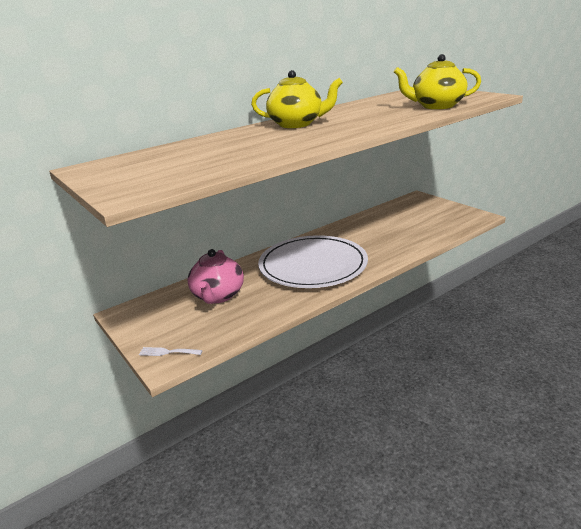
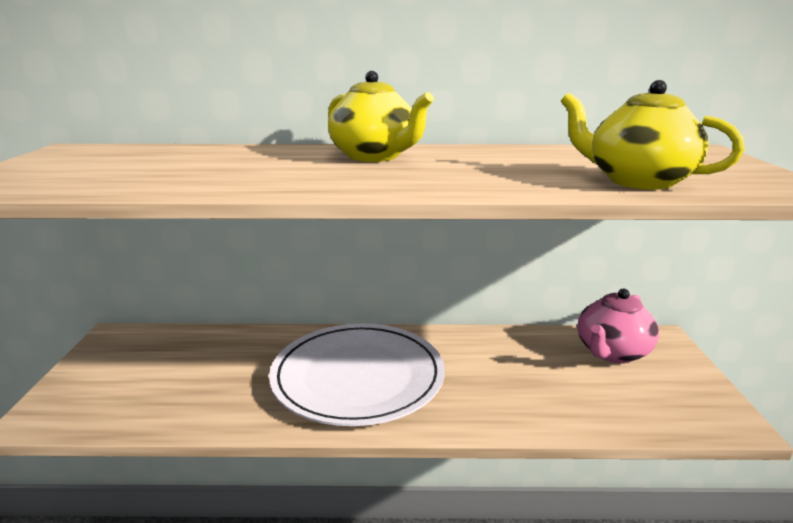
camera: 35 degrees right, 5 degrees down
(167, 352) = (58, 407): white fork -> none
(218, 296) = (207, 362): pink teapot -> pink teapot (612, 352)

